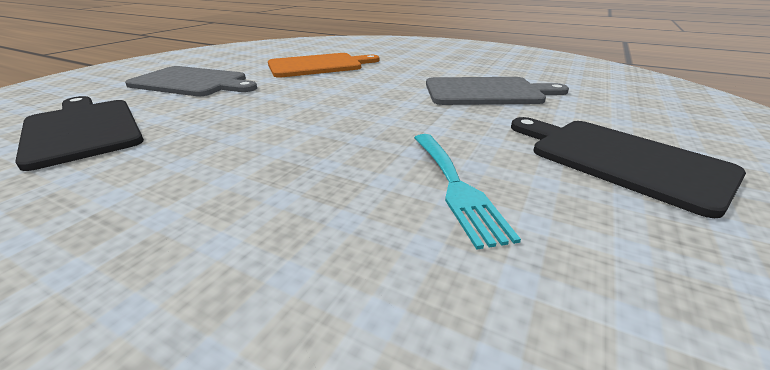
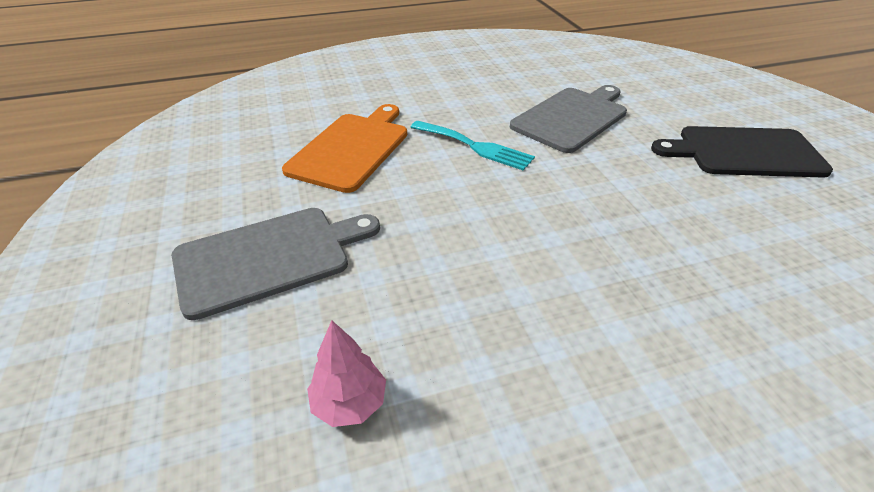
camera: 45 degrees left, 10 degrees up
(82, 130) = (349, 403): black cutting board -> pink tree
(456, 186) = (728, 230): turquoise fork -> turquoise fork (475, 146)

